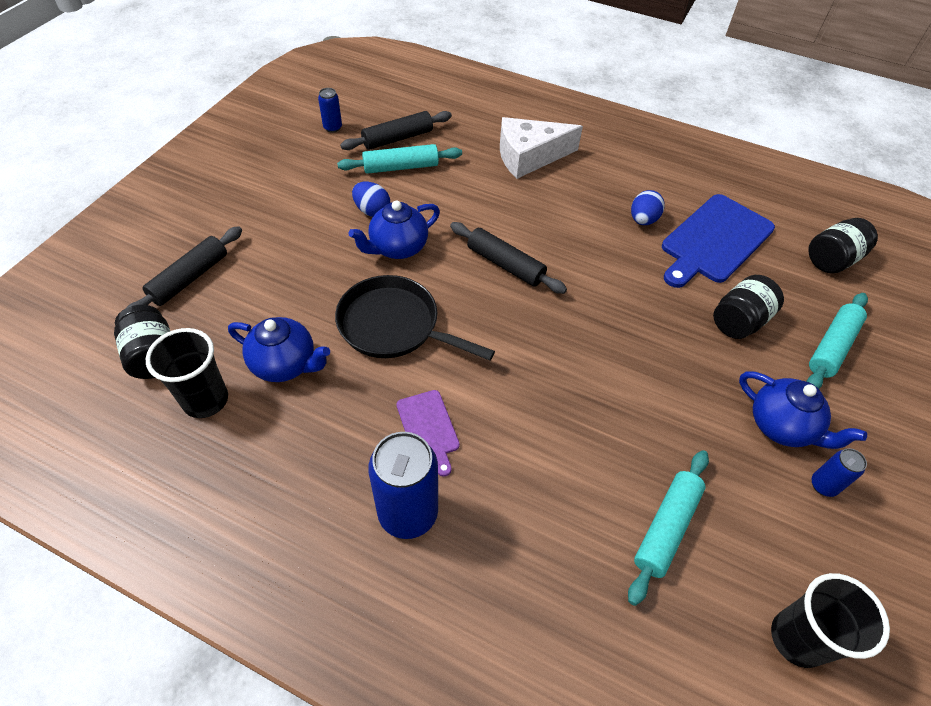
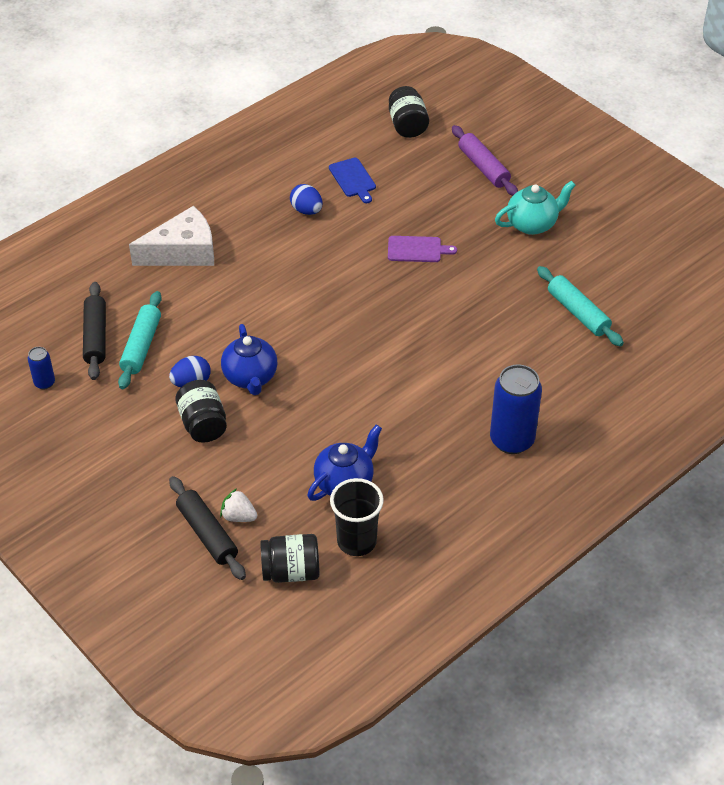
camera: 65 degrees left, 5 degrees down
(217, 294) = (238, 516): none -> white strawberry
(394, 325) = (339, 403): black pan -> none
(428, 428) = (448, 409): purple cutting board -> purple cutting board (417, 249)
(505, 264) = (309, 313): black rolling pin -> none
(529, 156) = (183, 251): white cheese -> white cheese turned 120 degrees counterclockwise
(714, 241) = (353, 179): blue cutting board -> blue cutting board, size x0.52
(739, 321) = (437, 203): black jar -> black jar (203, 424)
(781, 426) = (532, 224): blue teapot -> turquoise teapot
(797, 638) = (666, 285): black cup -> none
(823, 485) = (581, 226): blue can -> none
(831, 347) = (483, 167): turquoise rolling pin -> purple rolling pin

